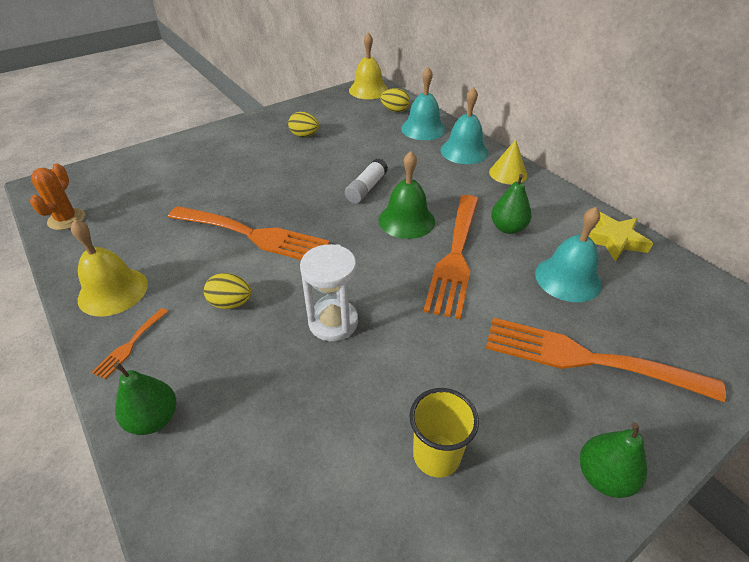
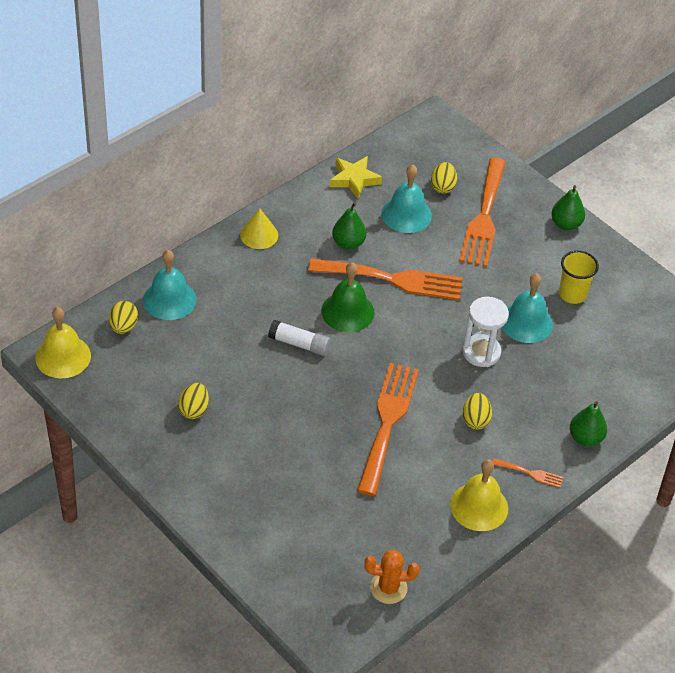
camera: 100 degrees left, 5 degrees up
(464, 151) = (218, 266): turquoise bell -> turquoise bell (526, 322)
(633, 319) = (442, 187): none -> yellow egg

